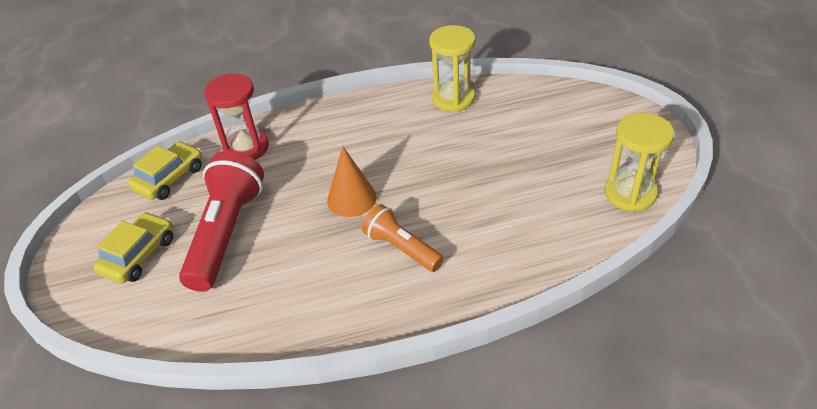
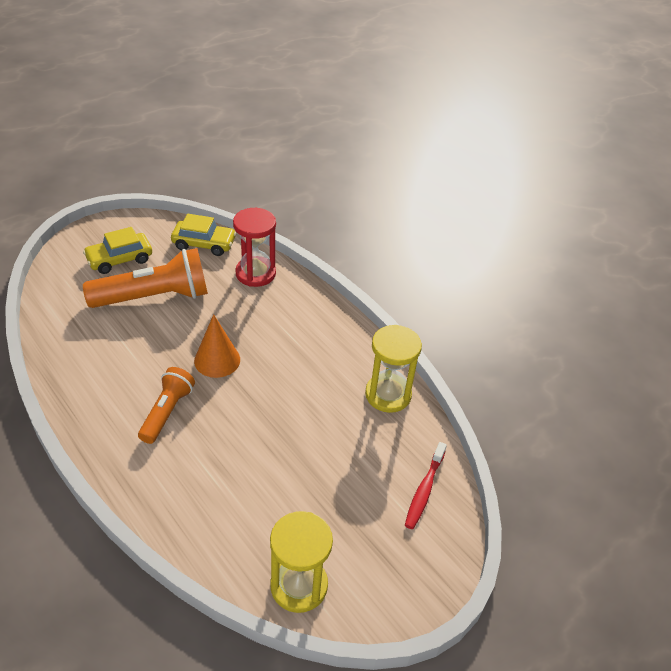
camera: 60 degrees right, 0 degrees up
(139, 255) = (119, 259): yellow car -> yellow car turned 150 degrees clockwise
(226, 233) = (155, 297): red flashlight -> orange flashlight
(559, 103) = (424, 490): none -> red toothbrush

